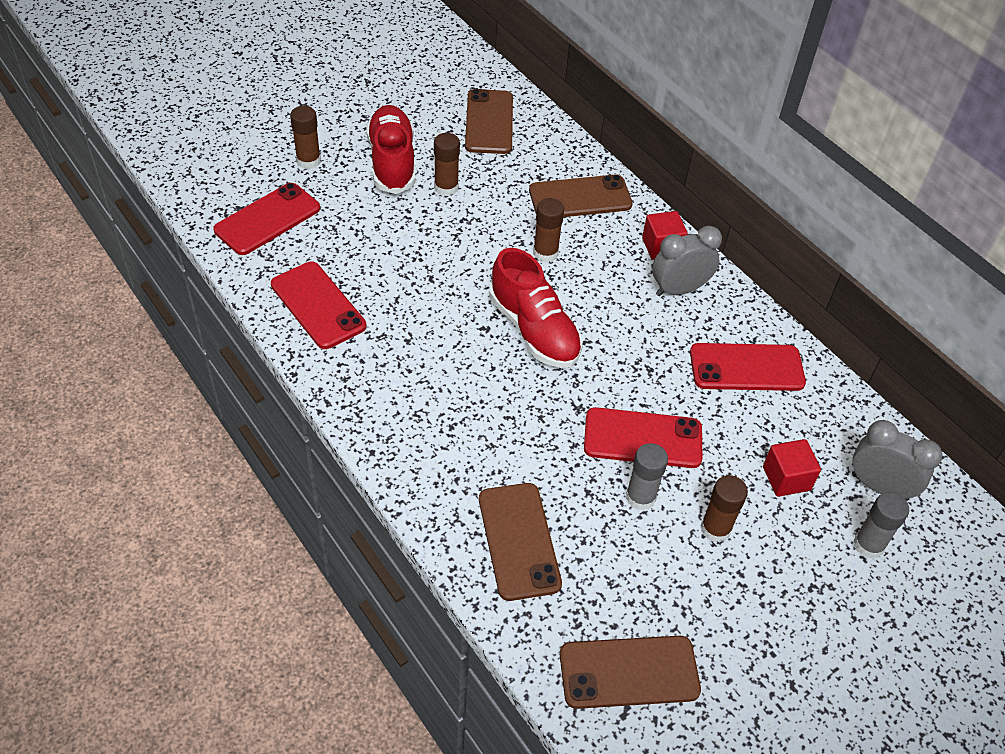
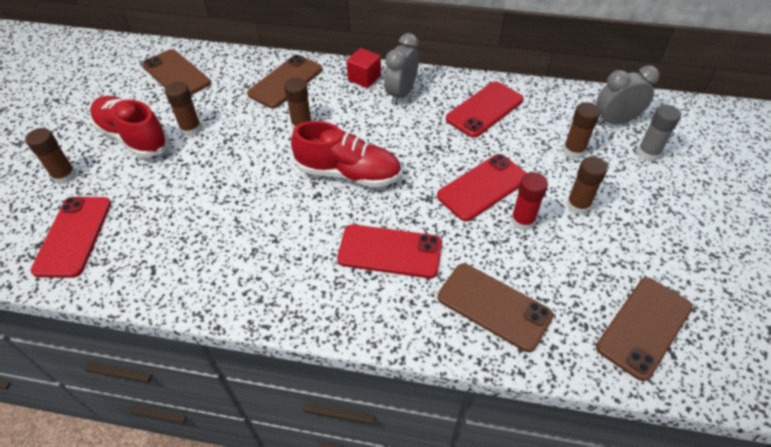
camera: 40 degrees left, 0 degrees up
(318, 305) = (182, 266): red phone -> red phone (390, 251)
(640, 497) = (522, 221): grey glue stick -> red glue stick
(786, 478) = (573, 150): red cube -> brown glue stick

